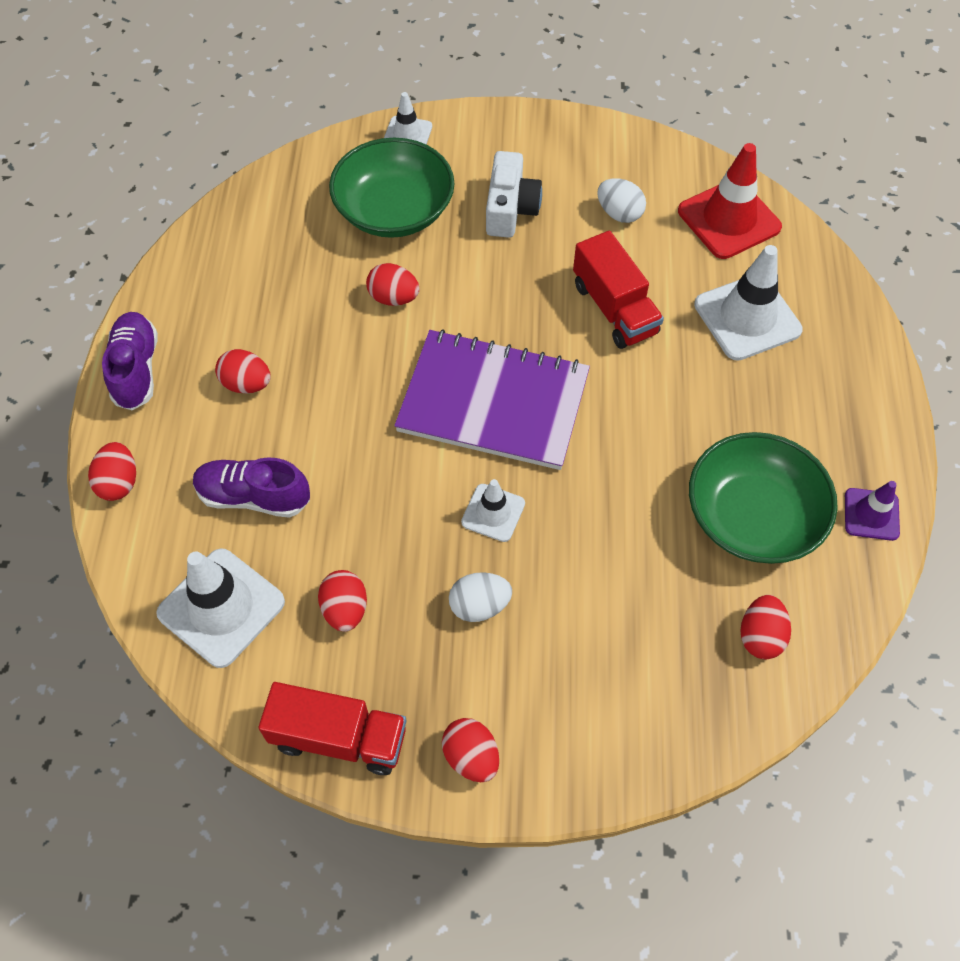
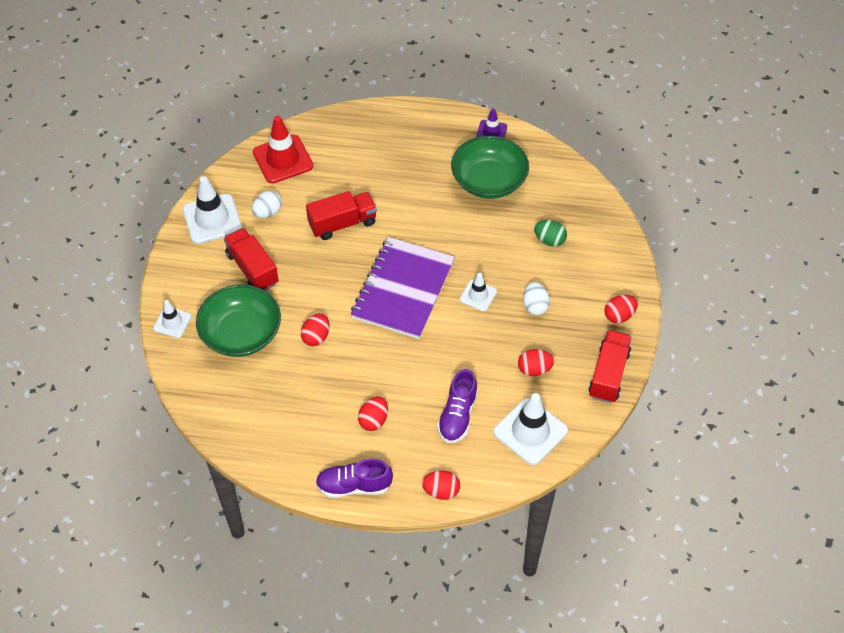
camera: 85 degrees left, 5 degrees down
(510, 209) = (252, 269): white camera -> red truck
(631, 625) = (549, 240): none -> green egg
(747, 317) = (358, 162): white traffic cone -> white traffic cone (212, 219)
(760, 636) = (557, 188): red egg -> none

